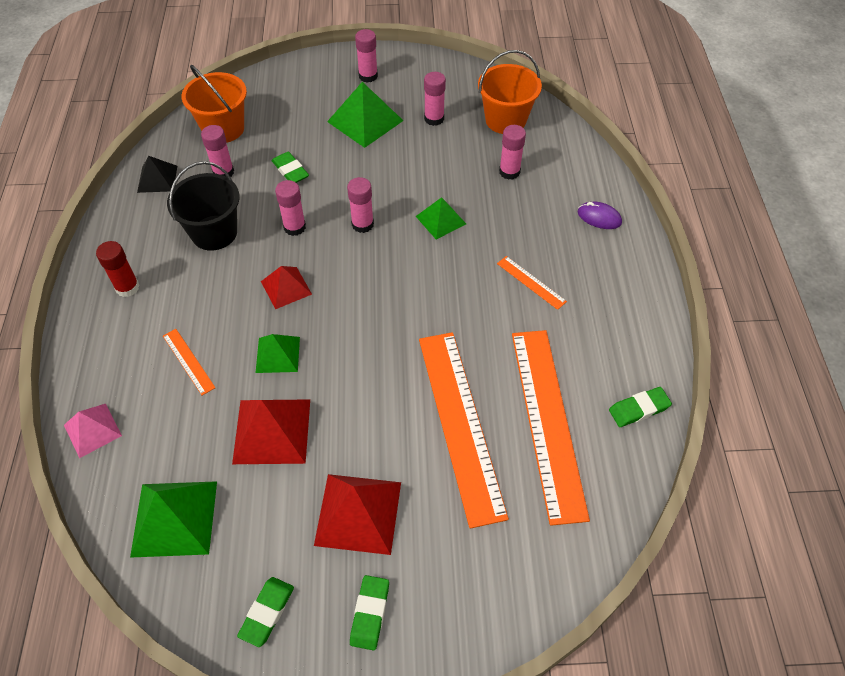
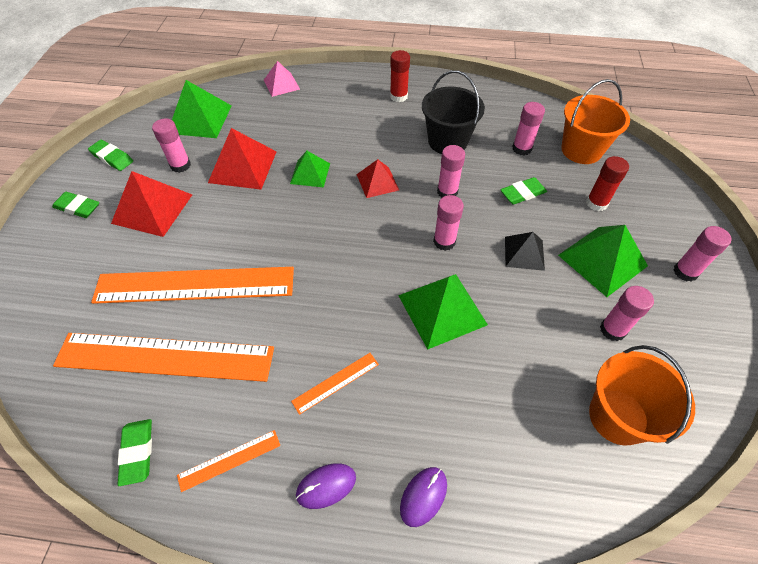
camera: 100 degrees right, 0 degrees up
(157, 179) = (514, 110): black pyramid -> black pyramid (524, 253)
(188, 361) = (320, 126): orange ruler -> orange ruler (229, 460)
(297, 121) = (596, 203): none -> red glue stick
(441, 220) = (442, 309): green pyramid -> green pyramid, size x1.62
(509, 172) = (515, 399): pink glue stick -> pink glue stick (180, 165)
(614, 273) = (326, 486): none -> purple mouse

